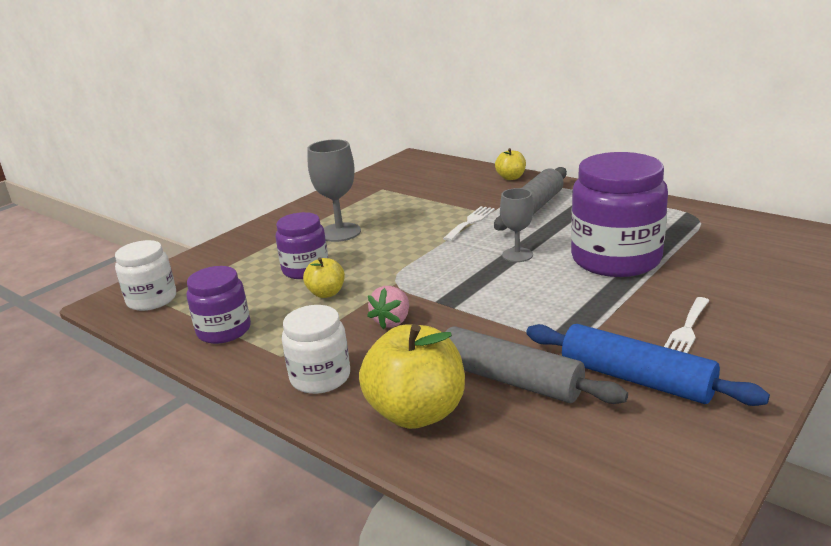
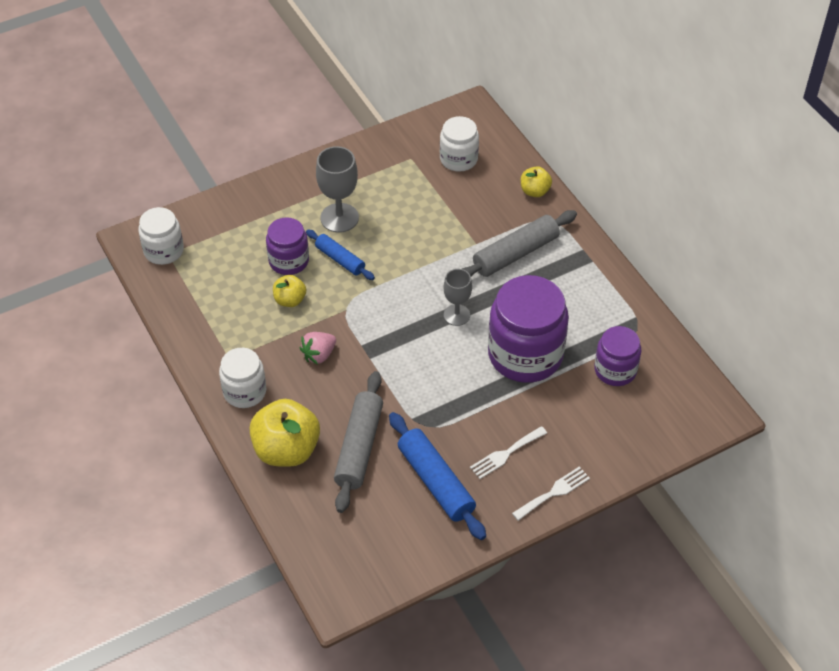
camera: 20 degrees right, 25 degrees up
(224, 330) = (202, 313): purple jar -> purple jar (615, 370)
(361, 254) = (340, 259): none -> blue rolling pin
(426, 179) = (458, 159): none -> white jar
(470, 222) = (452, 250): white fork -> white fork (554, 492)
(509, 380) = (359, 447): grey rolling pin -> grey rolling pin turned 45 degrees clockwise

